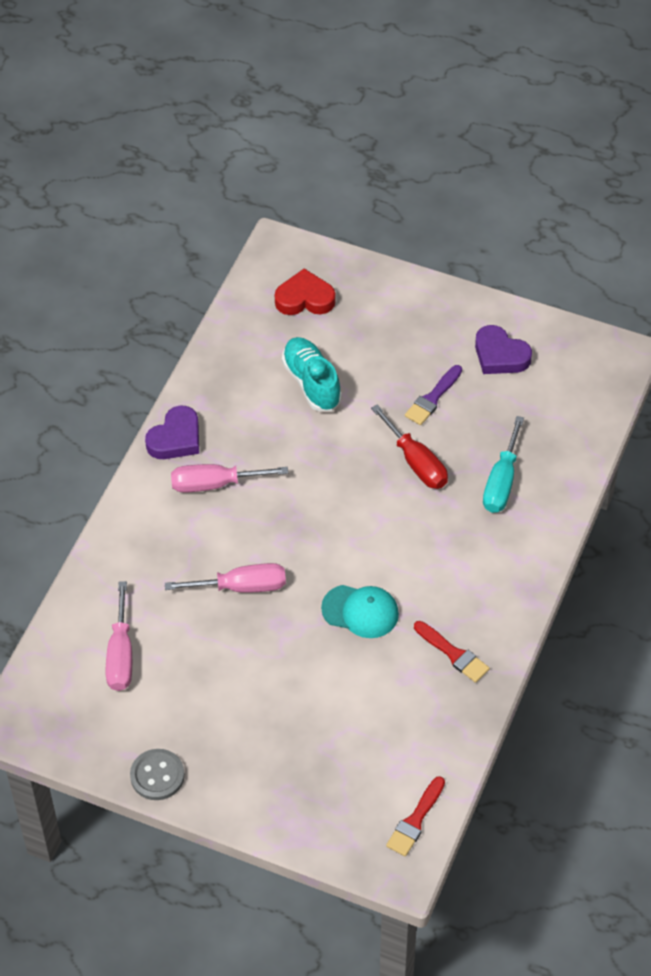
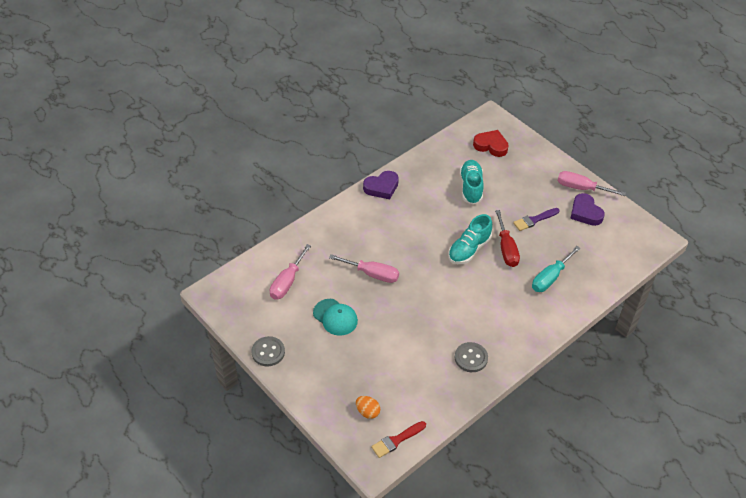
camera: 25 degrees right, 5 degrees down
(214, 484) = (388, 217): pink screwdriver -> pink screwdriver (581, 188)
(352, 798) = (367, 412): none -> orange egg
(360, 611) = (430, 313): turquoise cap -> turquoise cap (335, 317)
(362, 486) = (469, 249): none -> turquoise shoe
(453, 654) = (471, 358): red brush -> grey button

